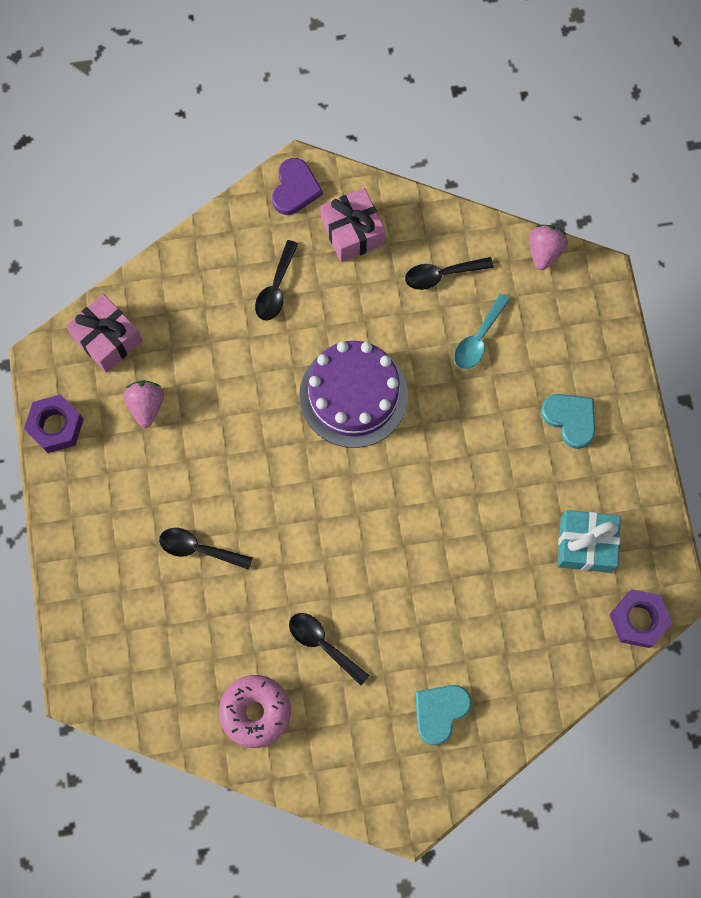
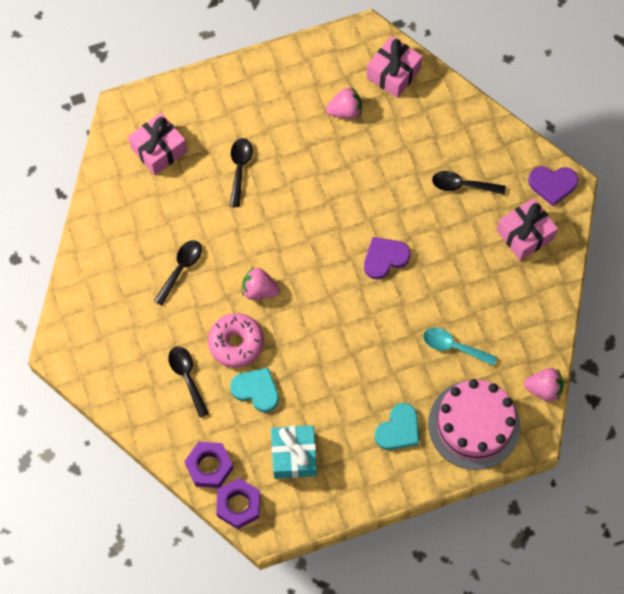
camera: 80 degrees right, 5 degrees down
(56, 426) = (316, 52): purple nut -> purple nut (209, 466)
(150, 648) = (159, 150): none -> pink gift
(255, 712) = (123, 230): pink donut -> pink donut (236, 343)
(353, 395) = (385, 258): purple cake -> purple heart
(368, 551) = (259, 290): none -> pink strawberry
(440, 712) = (142, 362): turquoise heart -> turquoise heart (256, 390)
(441, 275) = (503, 309): black spoon -> black spoon (187, 377)
(576, 335) = (474, 424): none -> pink cake

